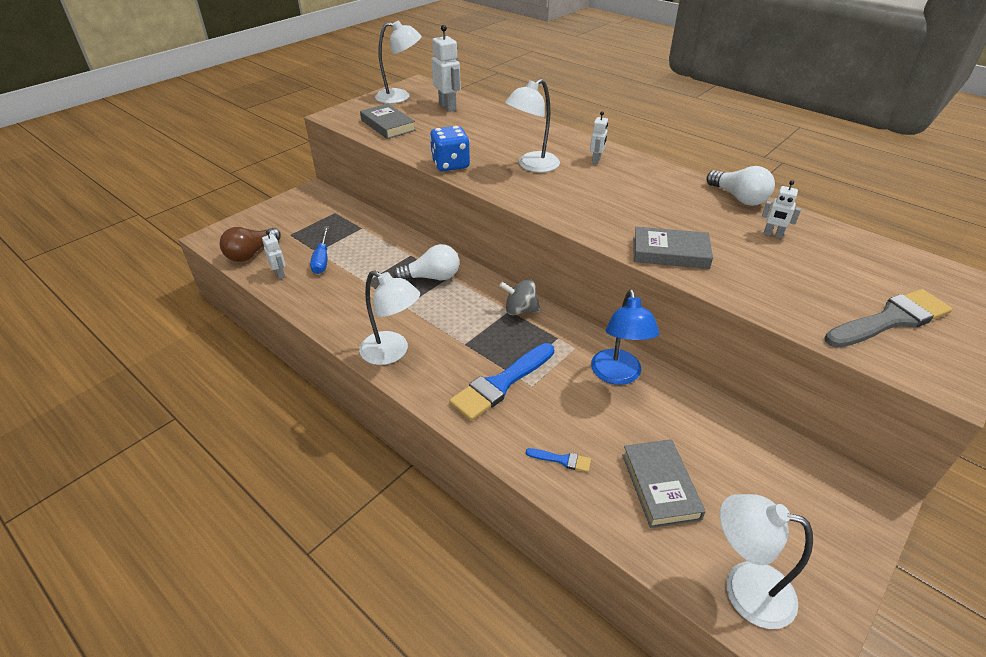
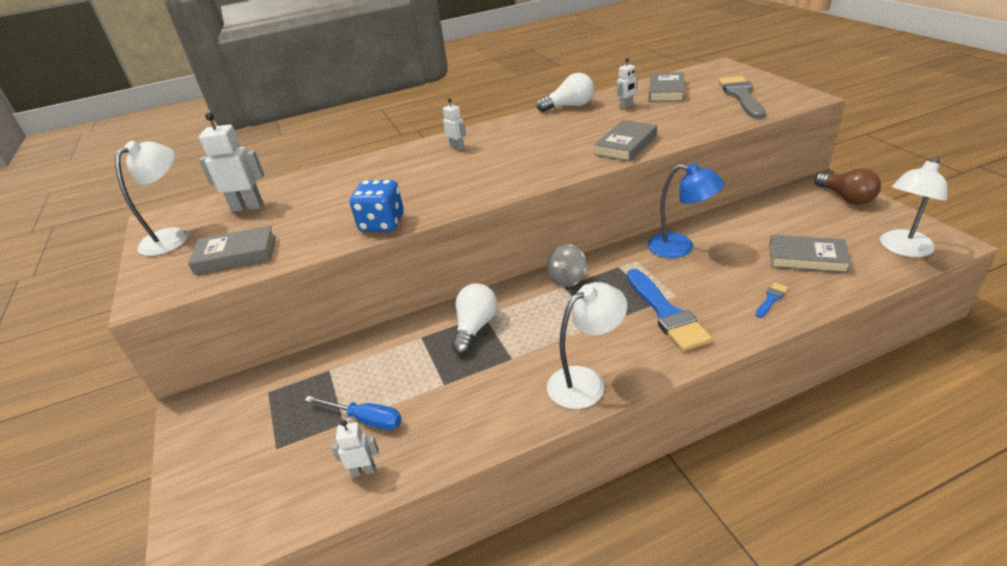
camera: 60 degrees left, 5 degrees down
(251, 254) = (284, 502): brown light bulb -> brown light bulb (846, 198)
(532, 166) = (434, 179): white lamp -> none
(846, 256) = (666, 91): none -> grey book

